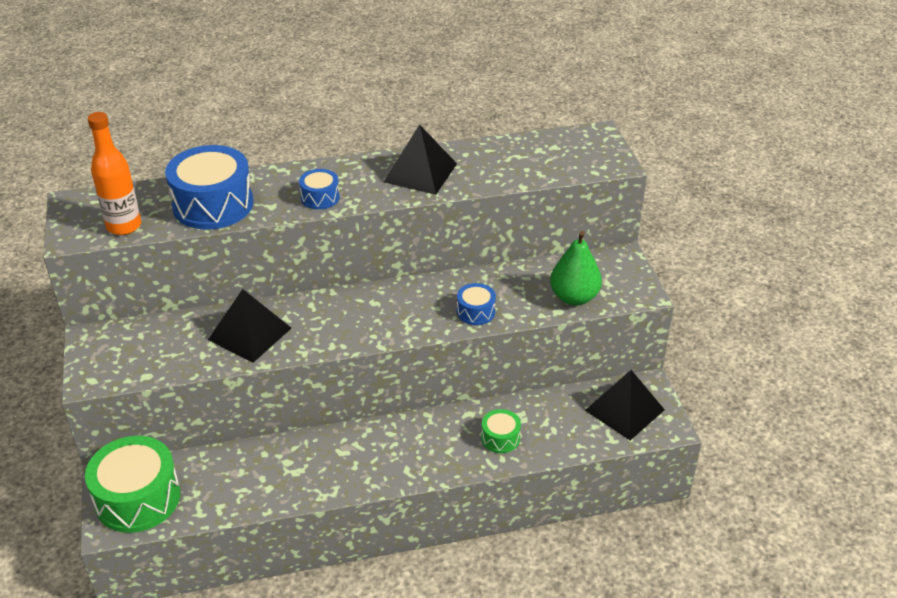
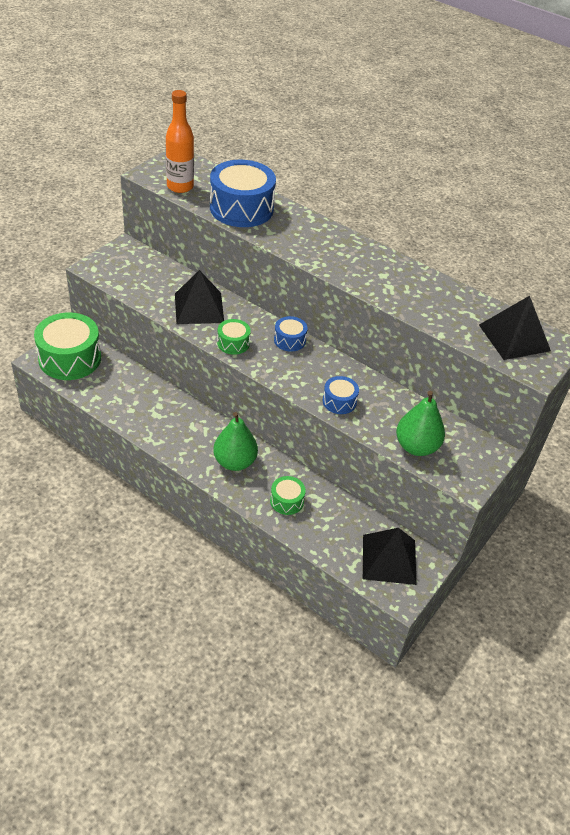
camera: 45 degrees right, 5 degrees up
(320, 197) = (304, 247): blue drum -> blue drum (289, 340)
(326, 337) = (233, 343): none -> green drum
(419, 447) = (235, 462): none -> green pear
(420, 173) = (389, 277): black pyramid -> black pyramid (514, 337)

